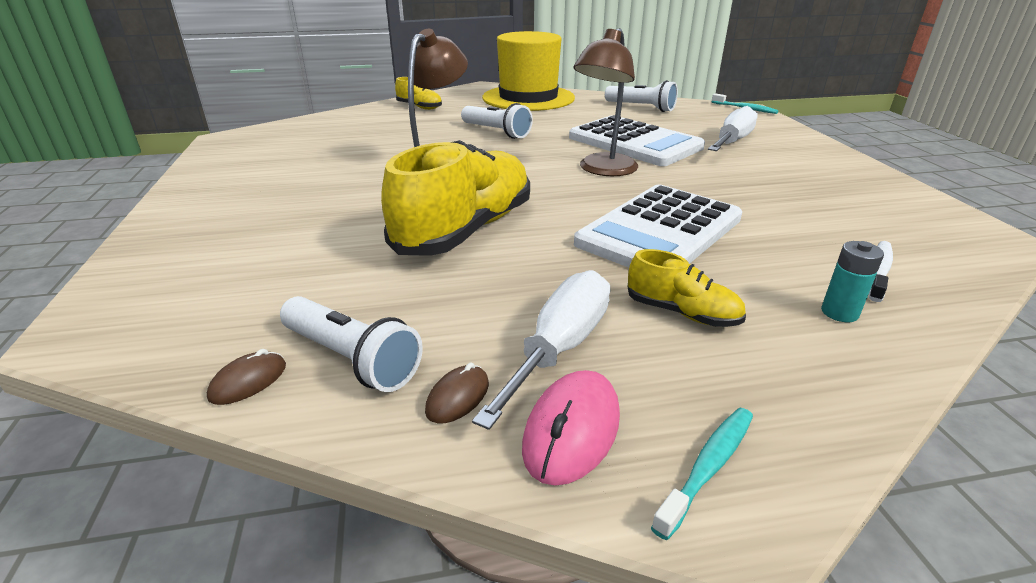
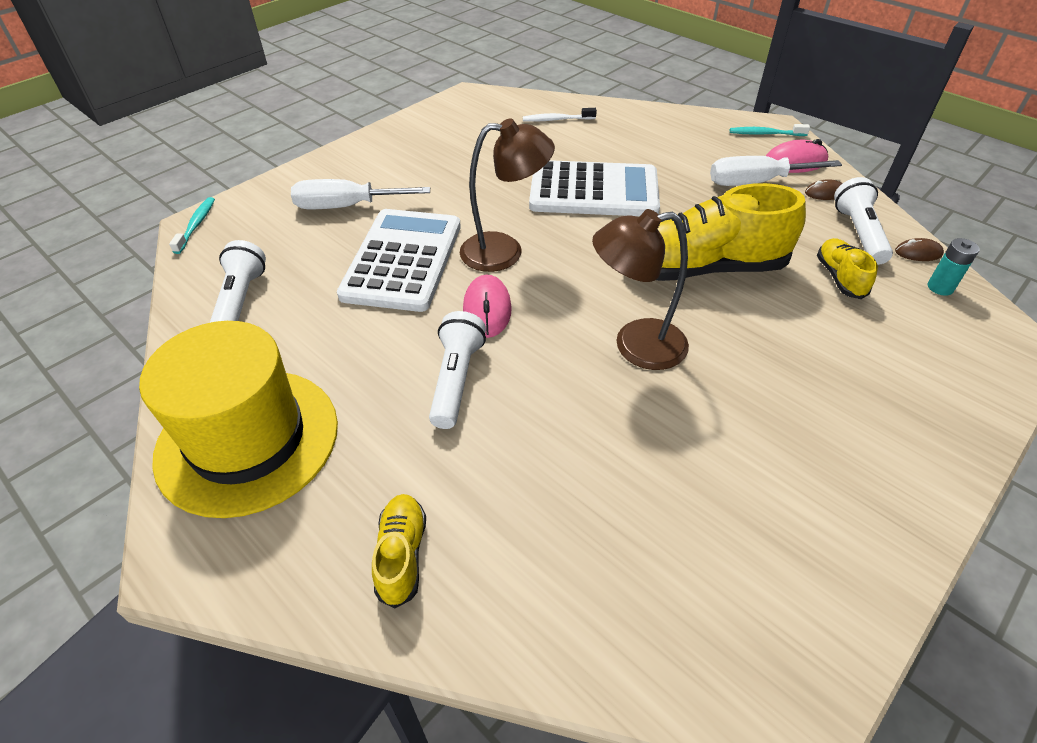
camera: 125 degrees left, 15 degrees up
(543, 150) = (487, 309): none -> pink mouse
(682, 313) = (679, 160): yellow shoe -> yellow shoe (840, 277)
(839, 313) = (618, 124): turquoise battery -> turquoise battery (940, 287)

